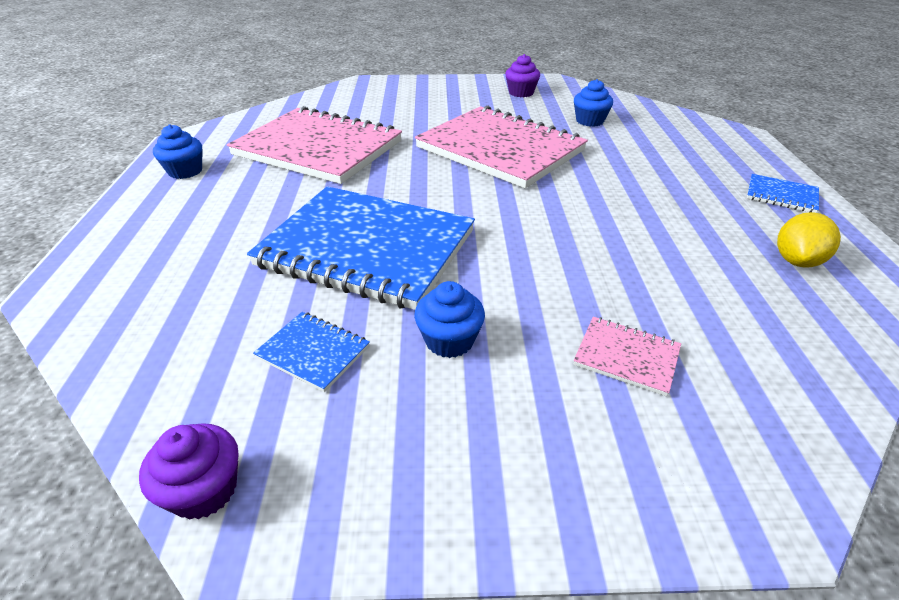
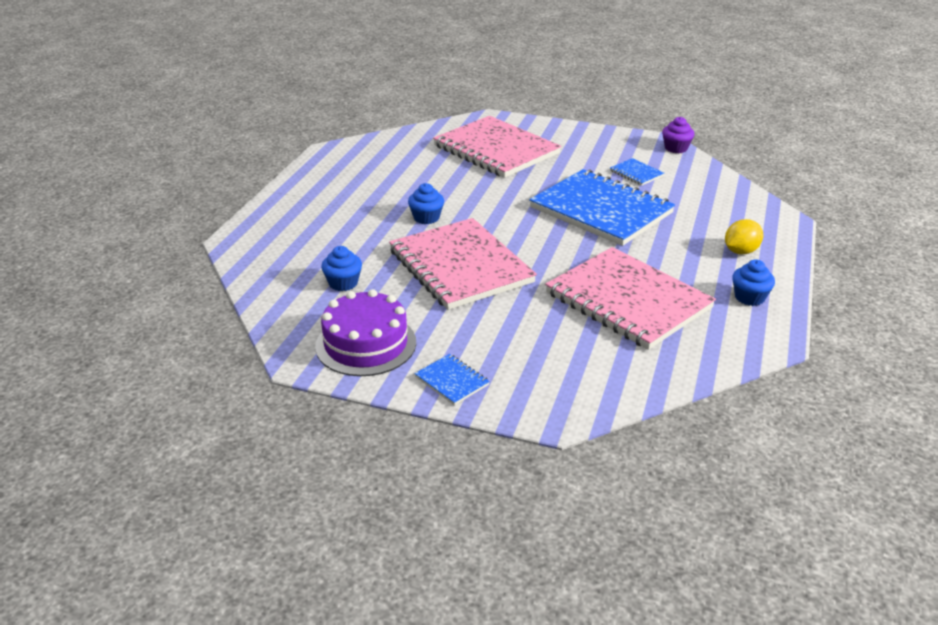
camera: 160 degrees left, 5 degrees down
(449, 340) = (571, 167): blue cupcake -> blue cupcake (426, 218)
(521, 93) = (366, 344): purple cupcake -> purple cake
(626, 357) = (496, 150): pink notebook -> pink notebook, size x2.48
(781, 195) = (303, 192): blue notebook -> blue notebook (452, 381)
(797, 261) = (362, 163): yellow lemon -> yellow lemon (740, 251)

